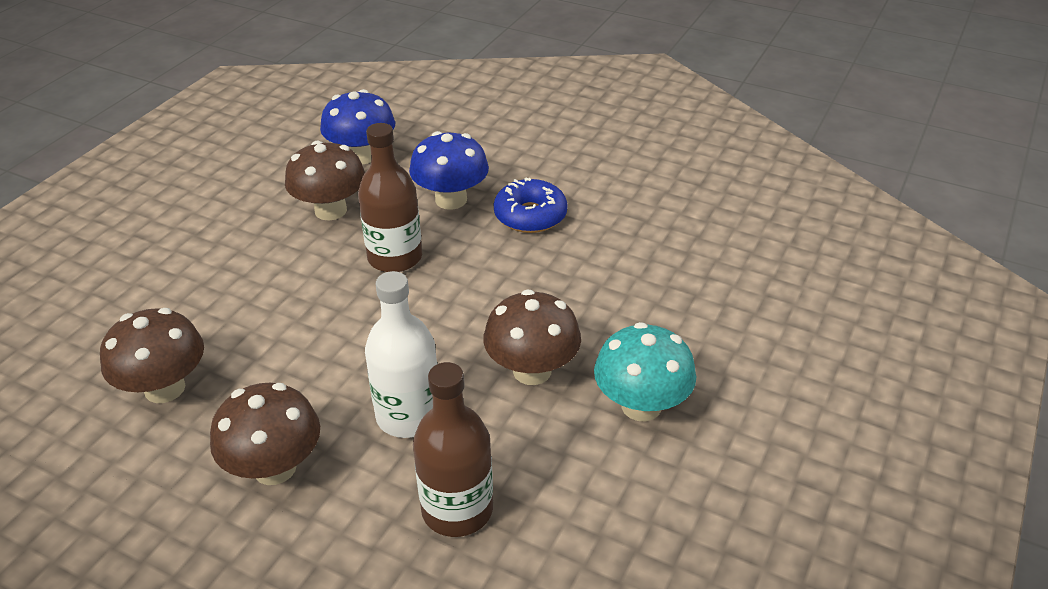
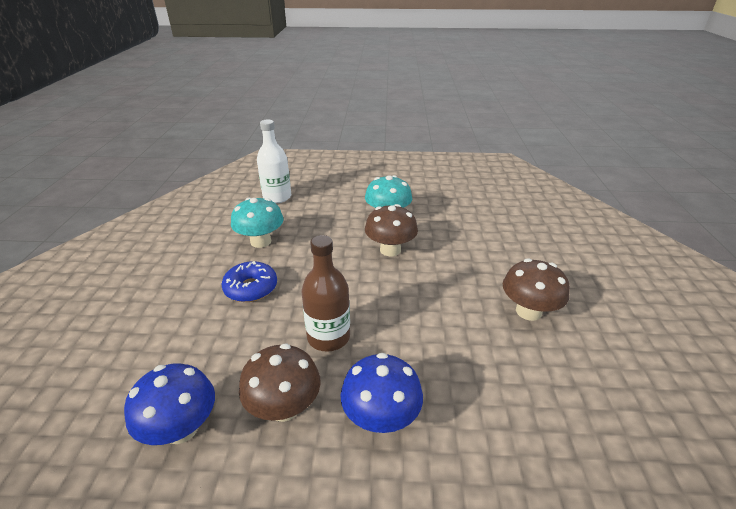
camera: 115 degrees left, 5 degrees down
(165, 388) = (536, 398): brown mushroom -> none
(408, 416) = (453, 278): white bottle -> white bottle (277, 197)
(451, 200) = (243, 334): blue mushroom -> blue mushroom (381, 418)
(457, 510) = (486, 247): brown bottle -> none
(639, 239) = (261, 241): none -> turquoise mushroom

